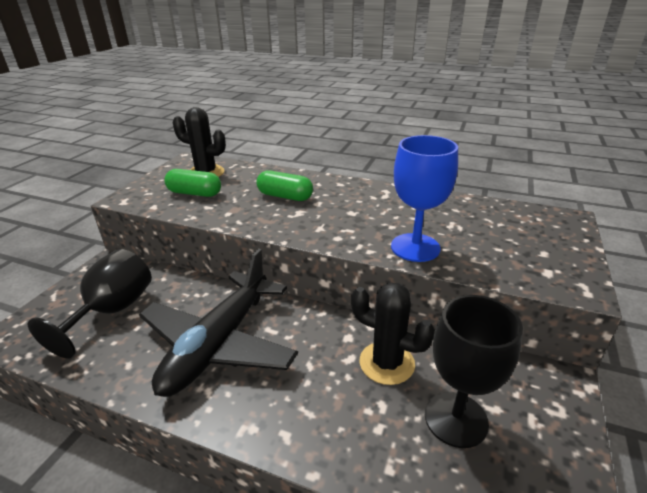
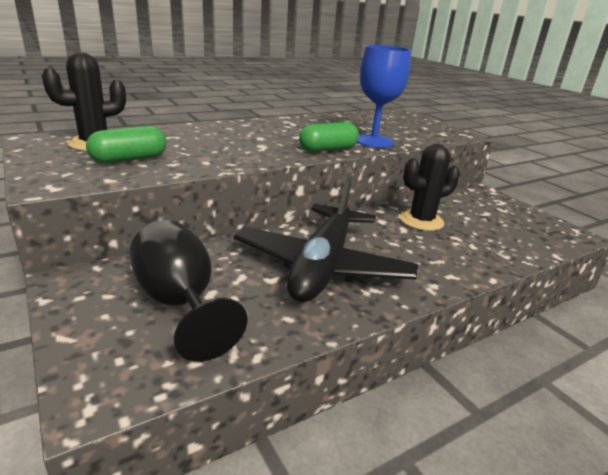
camera: 55 degrees left, 5 degrees down
(219, 343) = (322, 266): black plane -> black plane turned 45 degrees clockwise
(285, 196) = (224, 140): green capsule -> green capsule (328, 150)
(456, 419) = (485, 224): black goblet -> none

